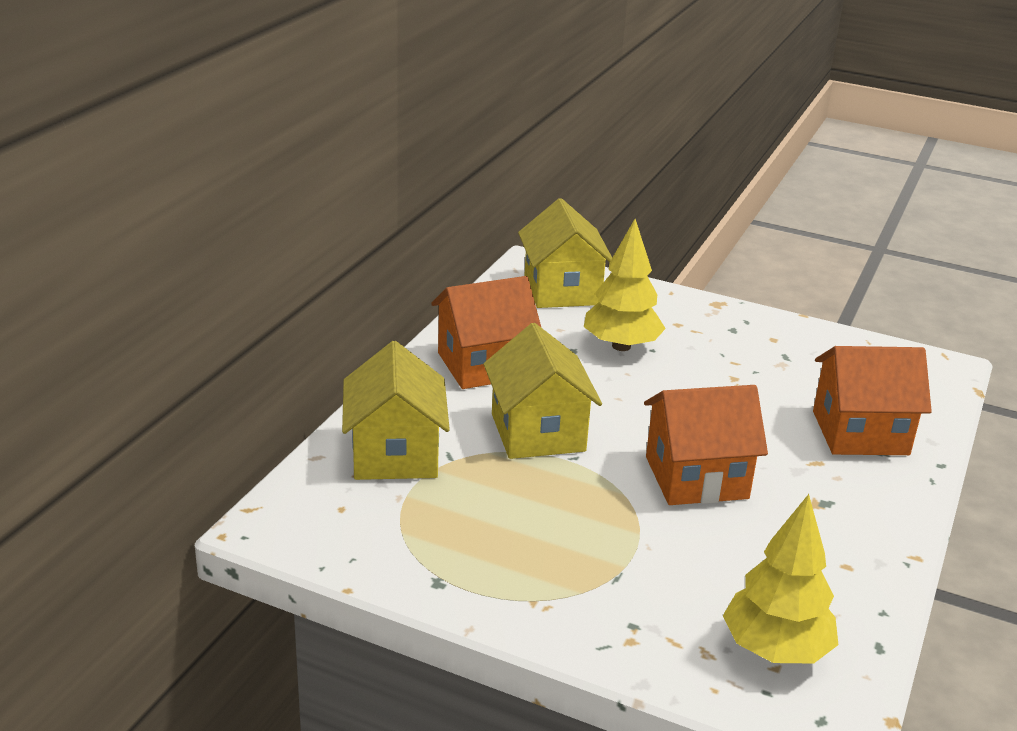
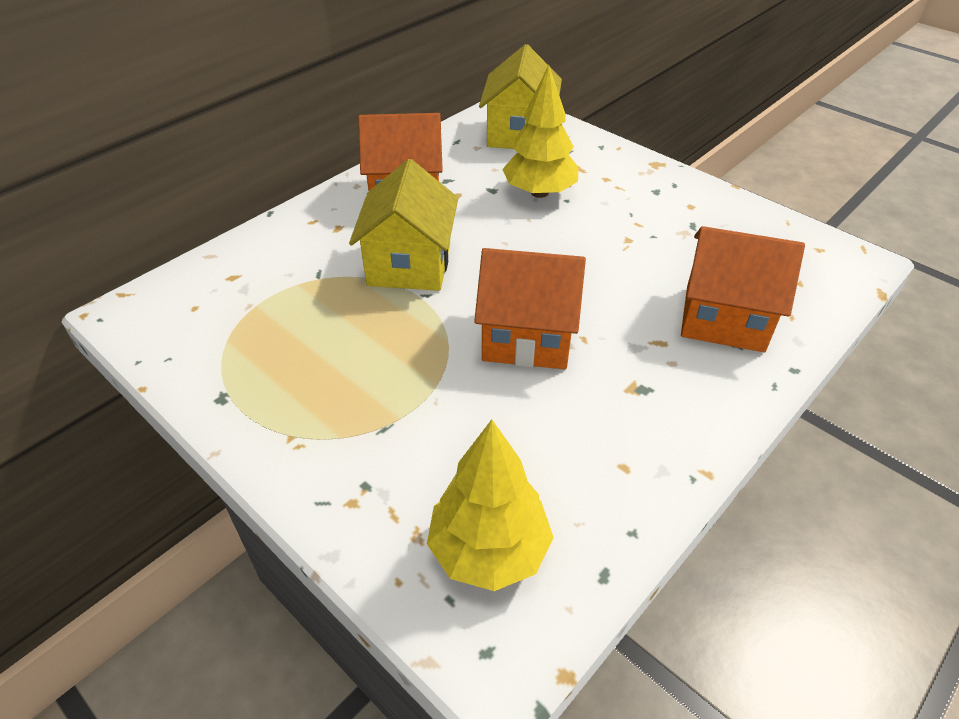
camera: 20 degrees right, 15 degrees up
(395, 454) = (273, 264): yellow house -> none

